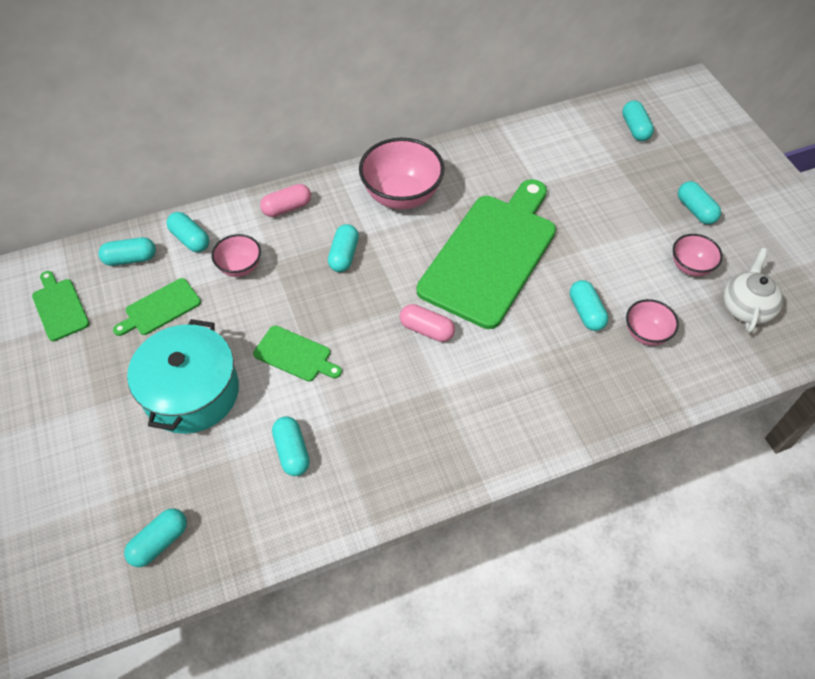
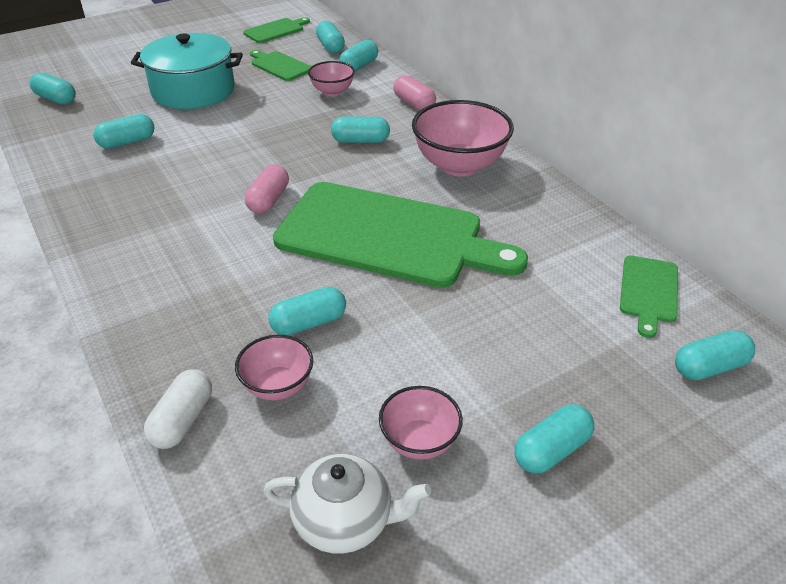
camera: 80 degrees right, 15 degrees down
(295, 355) = (233, 130): green cutting board -> green cutting board (649, 292)
(675, 387) = (183, 420): none -> white capsule

